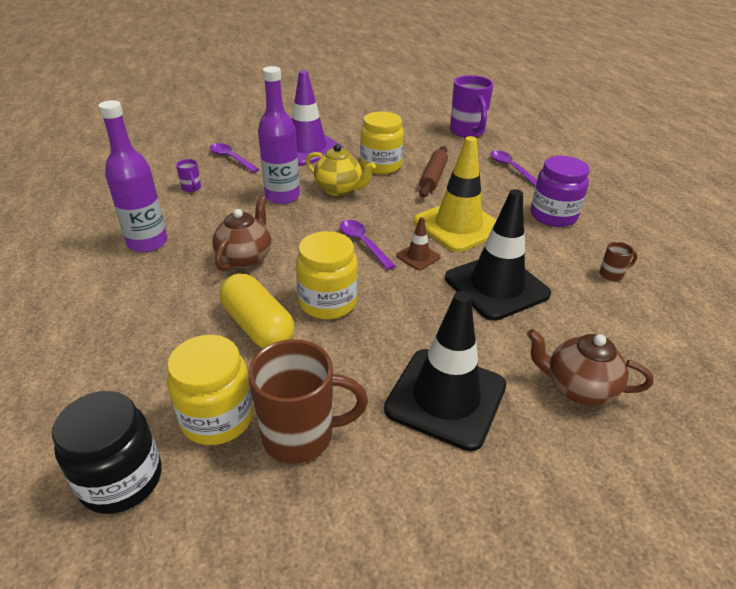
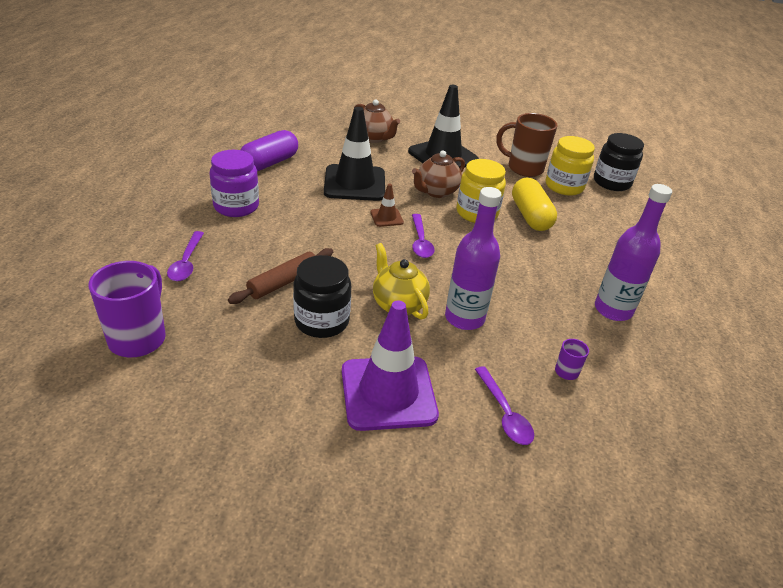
camera: 155 degrees left, 0 degrees up
(245, 258) = (525, 264): brown teapot -> brown teapot (436, 192)
(381, 166) = (321, 321): yellow jar -> black jar
(458, 226) = (326, 227): yellow traffic cone -> none
(612, 274) = (269, 163): brown mug -> purple capsule

